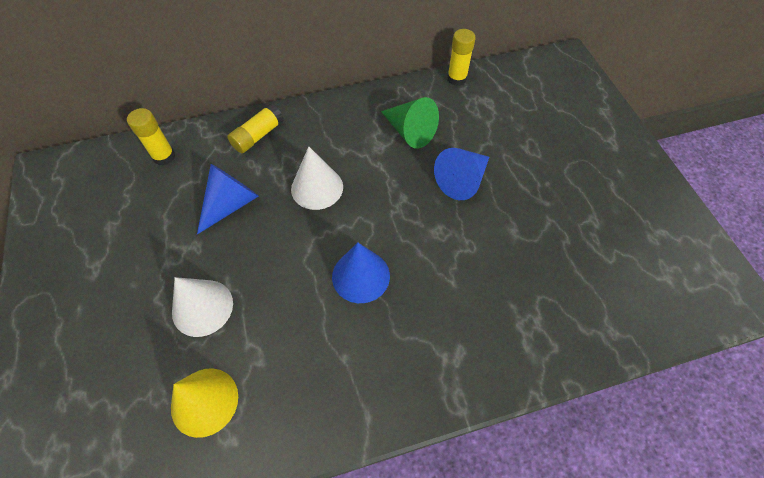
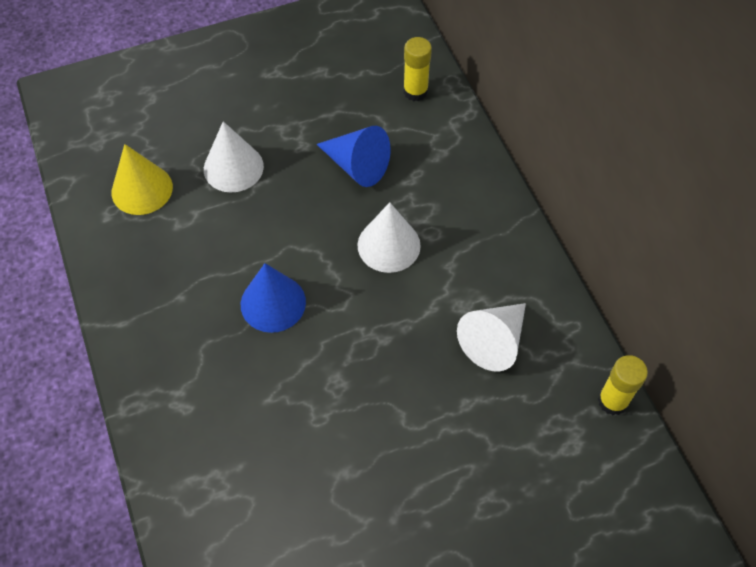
camera: 85 degrees right, 0 degrees up
(258, 136) = (459, 173): yellow glue stick -> none
(409, 132) = (494, 341): green cone -> white cone
(462, 180) = (418, 409): blue cone -> none

